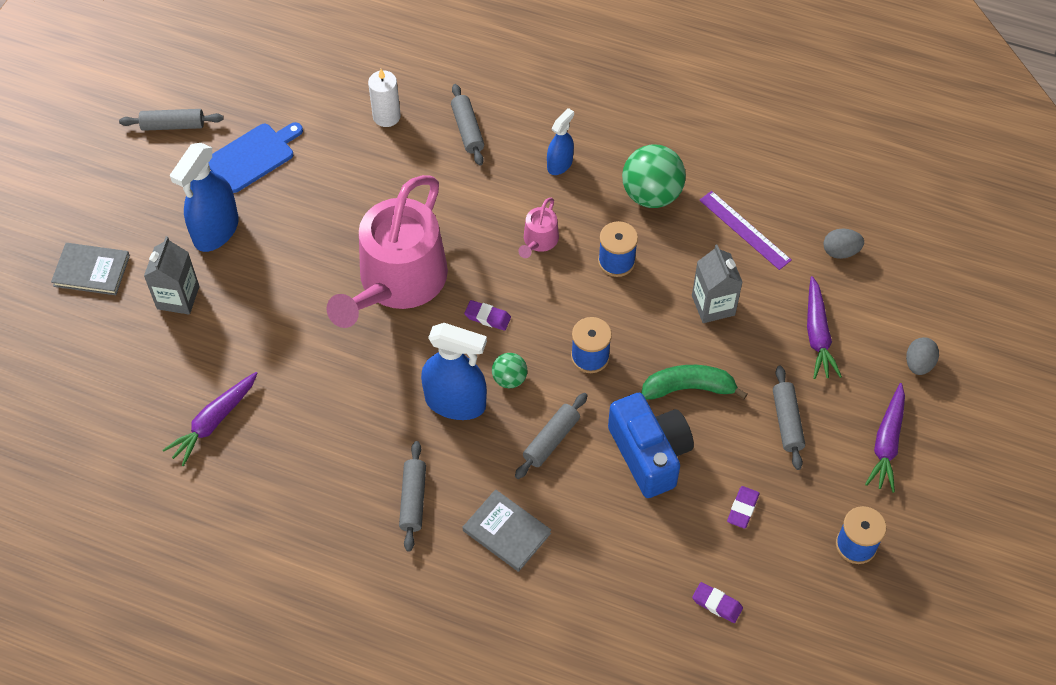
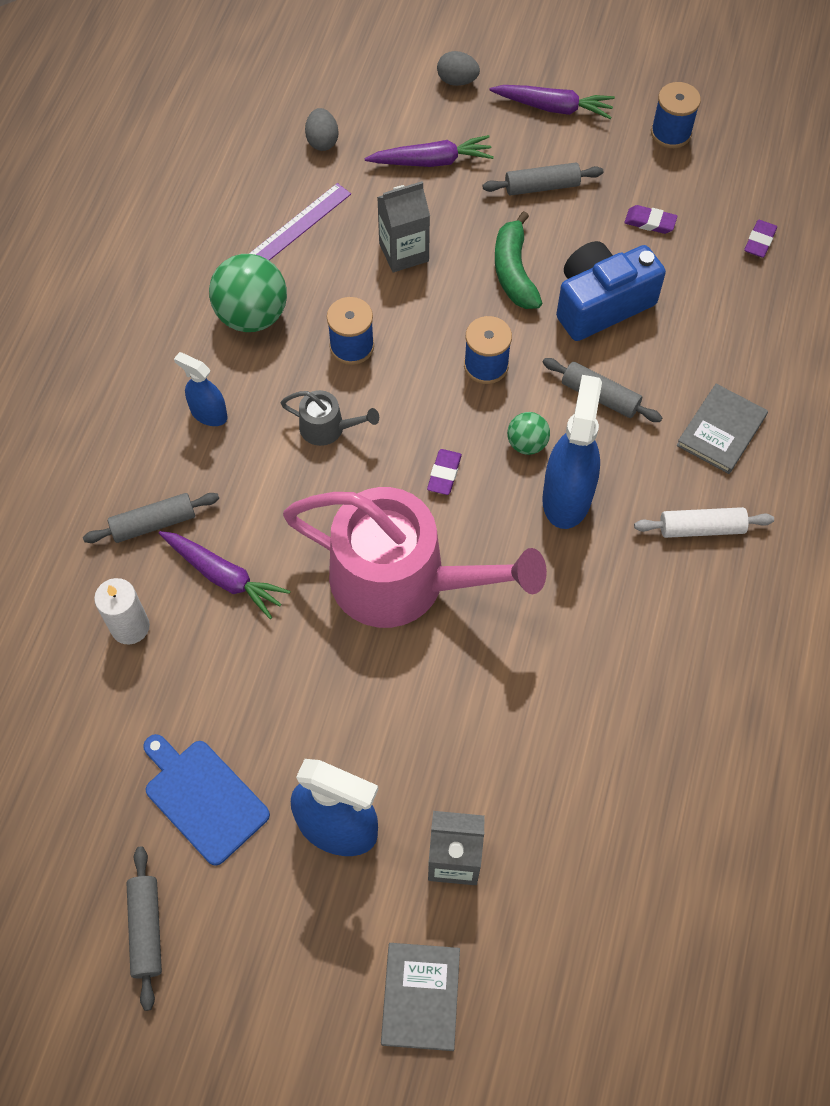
camera: 95 degrees left, 5 degrees up
(214, 422) = (638, 773): purple carrot -> purple carrot (224, 576)
(413, 500) = (701, 528): grey rolling pin -> white rolling pin
(539, 241) = (327, 428): pink watering can -> grey watering can

